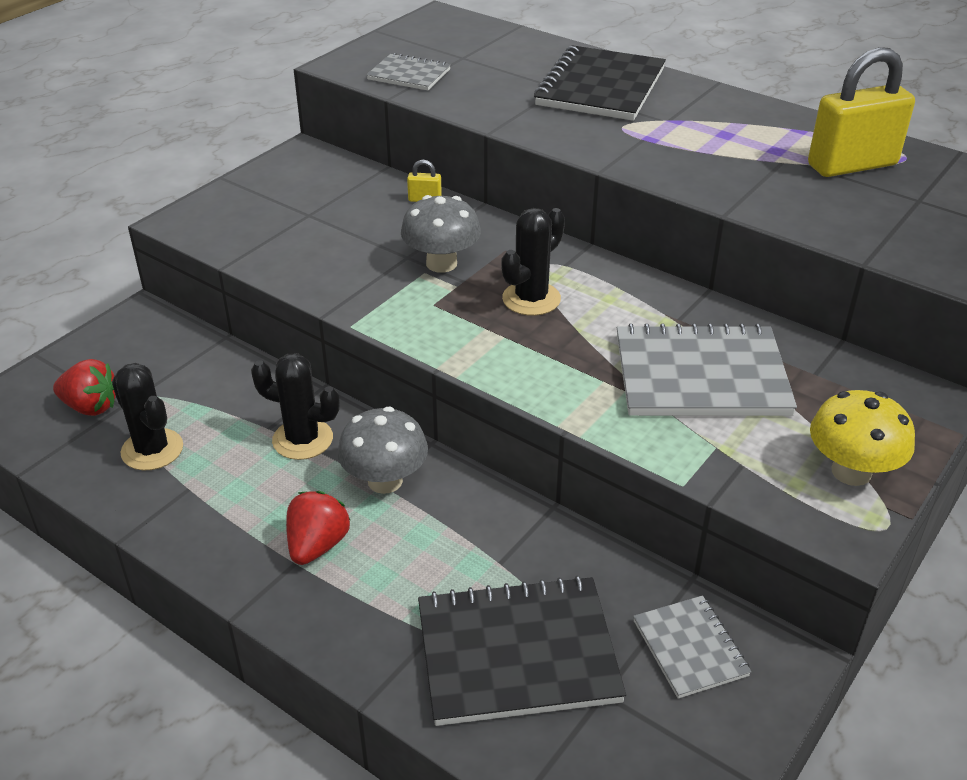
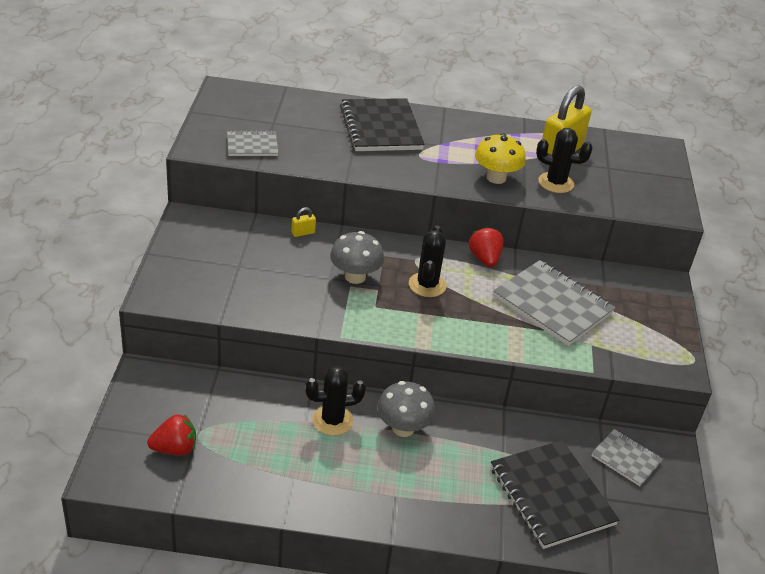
camera: 35 degrees left, 0 degrees up
(152, 450) = (245, 462): black cactus -> black cactus (556, 183)
(317, 545) = (400, 481): red strawberry -> red strawberry (484, 259)
(517, 653) = (551, 496): black notebook -> black notebook turned 75 degrees counterclockwise
(701, 375) = (552, 305): grey notebook -> grey notebook turned 75 degrees clockwise
(851, 472) = (660, 336): yellow mushroom -> yellow mushroom (496, 178)

